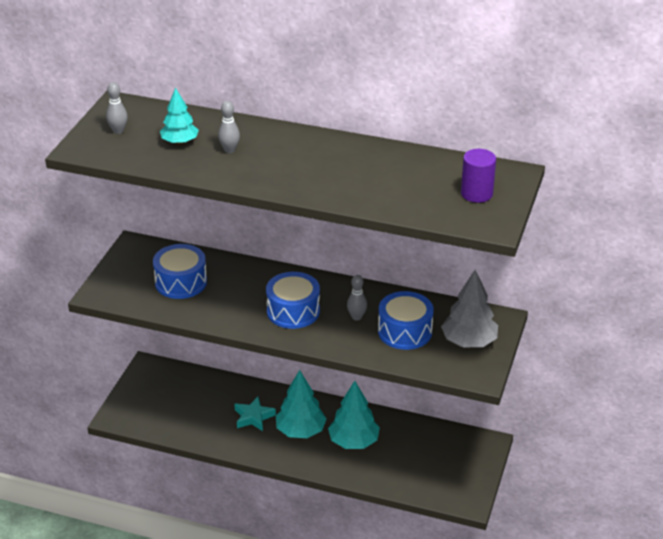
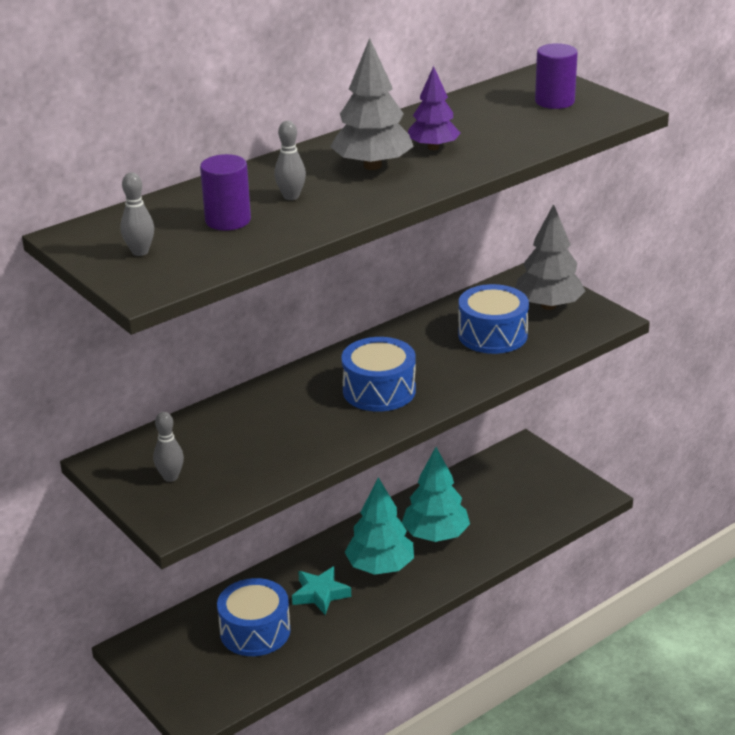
camera: 55 degrees left, 5 degrees down
(180, 142) = (228, 220): turquoise tree -> purple cylinder
(181, 282) = (229, 450): blue drum -> blue drum (255, 631)
(299, 161) = (372, 166): none -> grey tree
(349, 173) = (433, 147): none -> purple tree
(356, 317) = (436, 354): grey bowling pin -> grey bowling pin (170, 477)

